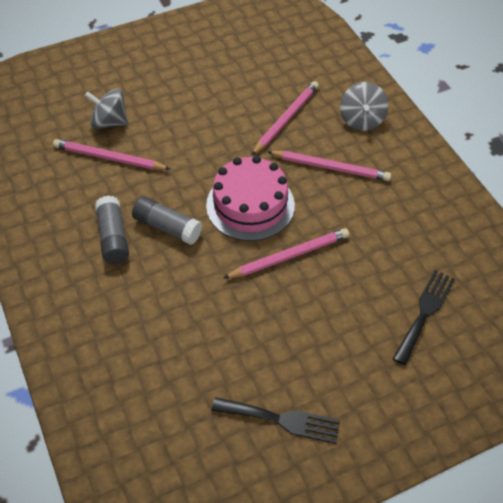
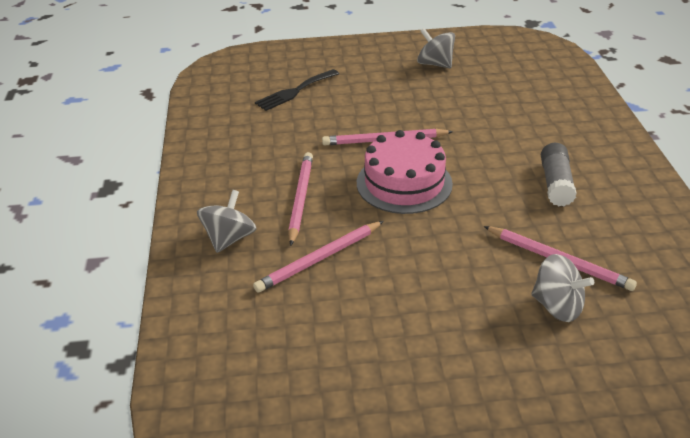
camera: 160 degrees left, 15 degrees down
(167, 227) = (497, 181): grey glue stick -> none
(281, 420) = (435, 64): black fork -> grey spinning top
(330, 167) = (300, 199): pink pencil -> pink pencil turned 60 degrees clockwise

